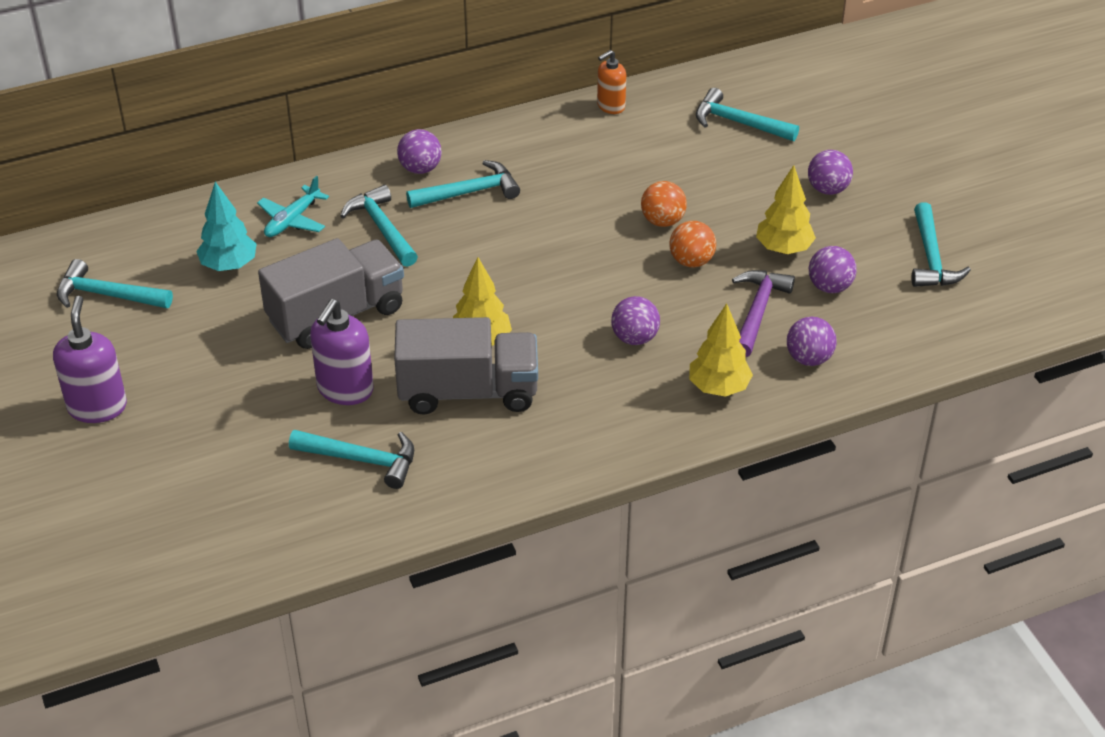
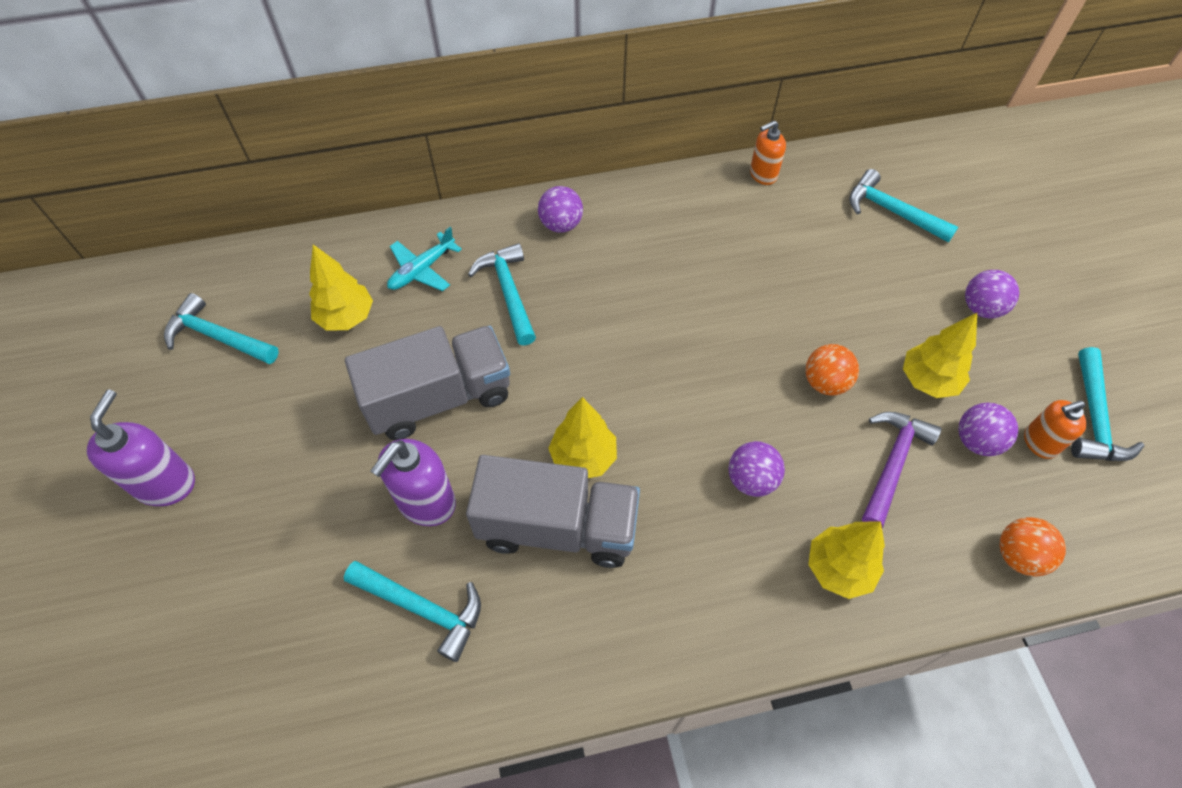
camera: 10 degrees right, 15 degrees up
(229, 265) = (346, 317): turquoise tree -> yellow tree
(469, 192) = (605, 260): turquoise hammer -> none
(662, 221) = (800, 325): orange ball -> orange ball (1018, 555)
(809, 358) = (946, 542): purple ball -> none
(884, 281) = (1039, 442): none -> orange soap dispenser

